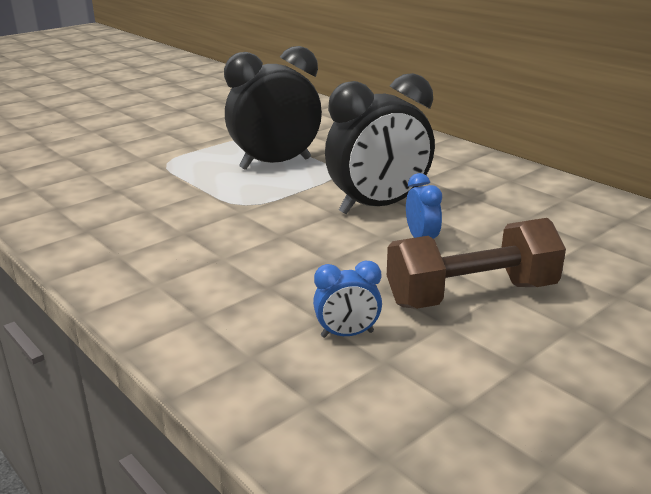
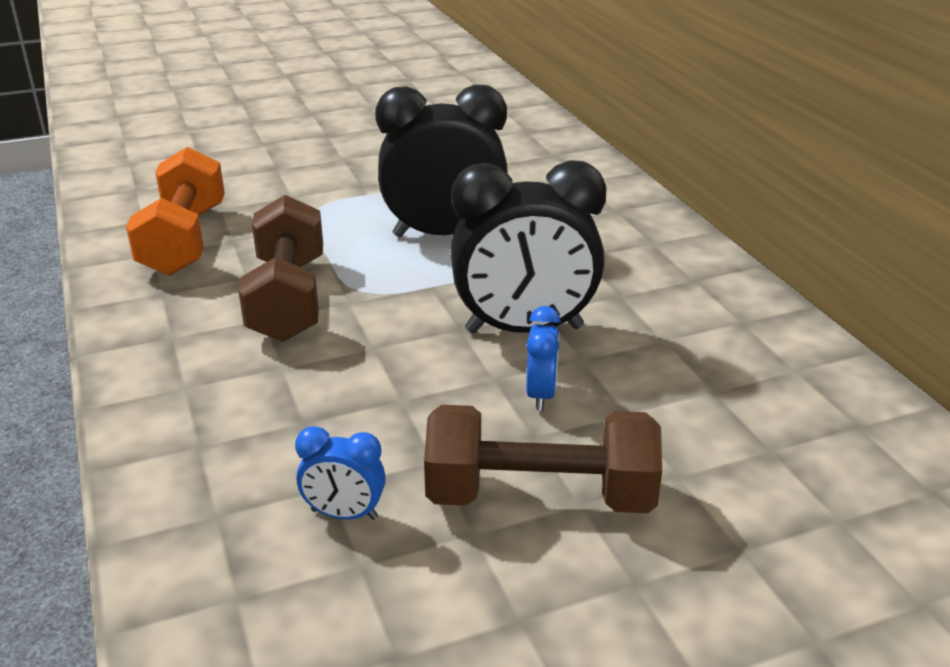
camera: 20 degrees right, 5 degrees up
(77, 196) = (184, 240): none -> orange dumbbell
(192, 217) = (287, 299): none -> brown dumbbell

